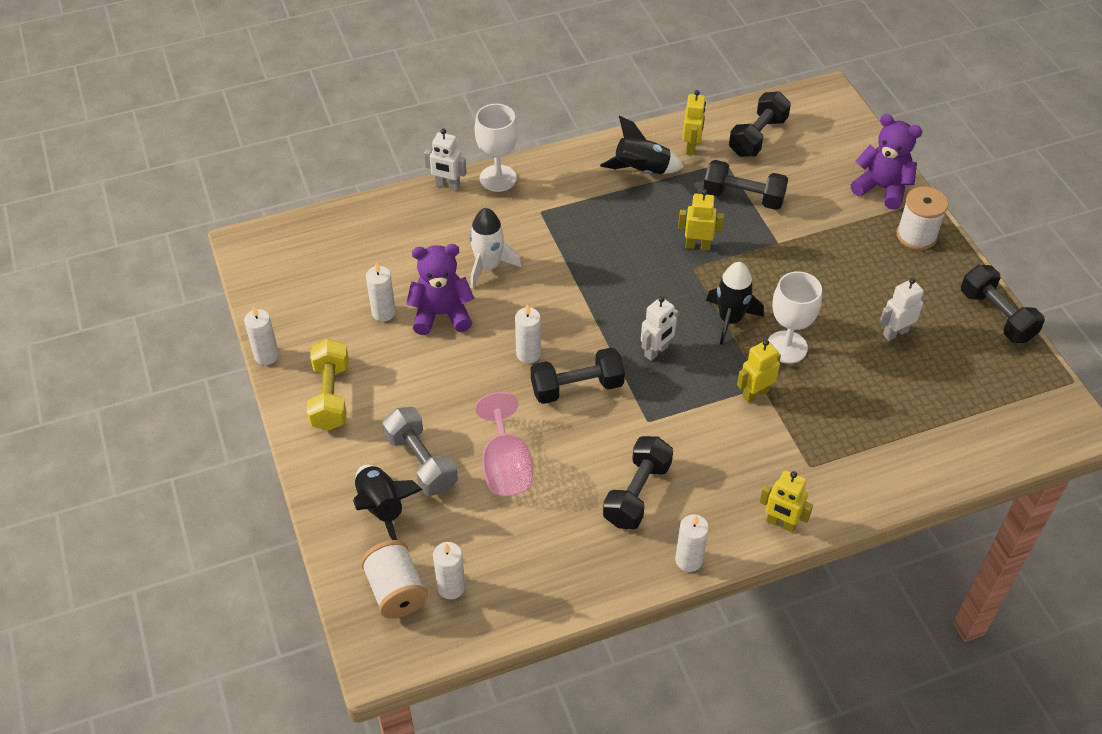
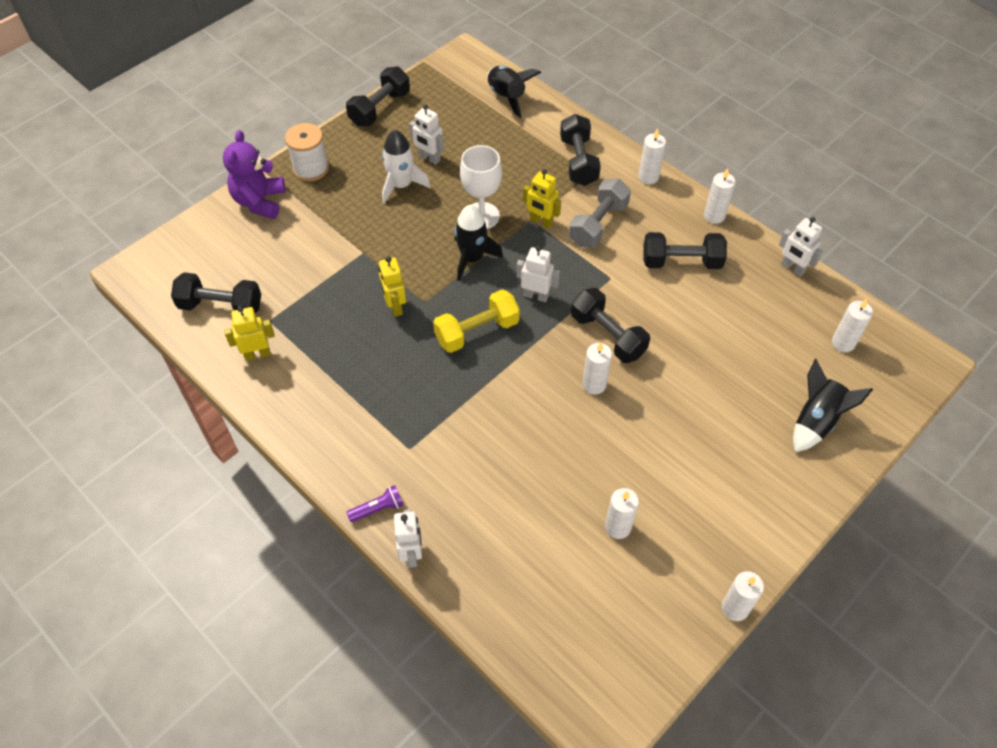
camera: 115 degrees left, 5 degrees up
(330, 396) = (740, 521): yellow dumbbell -> yellow dumbbell (477, 331)
(396, 591) = (874, 376): white spool -> none
(421, 462) = (755, 414): grey dumbbell -> grey dumbbell (598, 224)
(441, 314) = (590, 474): purple teddy bear -> none
(488, 266) = (508, 462): white rocket -> white rocket (401, 185)
(498, 178) = (378, 508): white goblet -> purple flashlight
(506, 466) = (717, 353): pink goblet -> none
(573, 597) = (792, 268): none -> white robot
(641, 171) = (311, 383): black rocket -> black rocket (507, 97)
(743, 197) = (314, 292): black dumbbell -> black dumbbell (578, 161)
(781, 523) = (648, 177): yellow robot -> white candle

